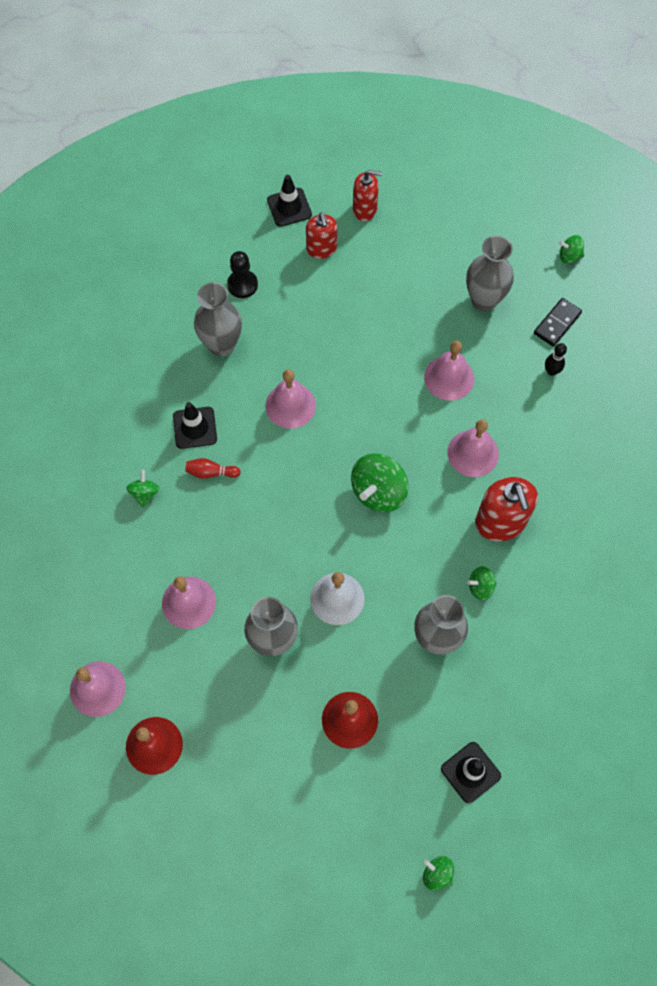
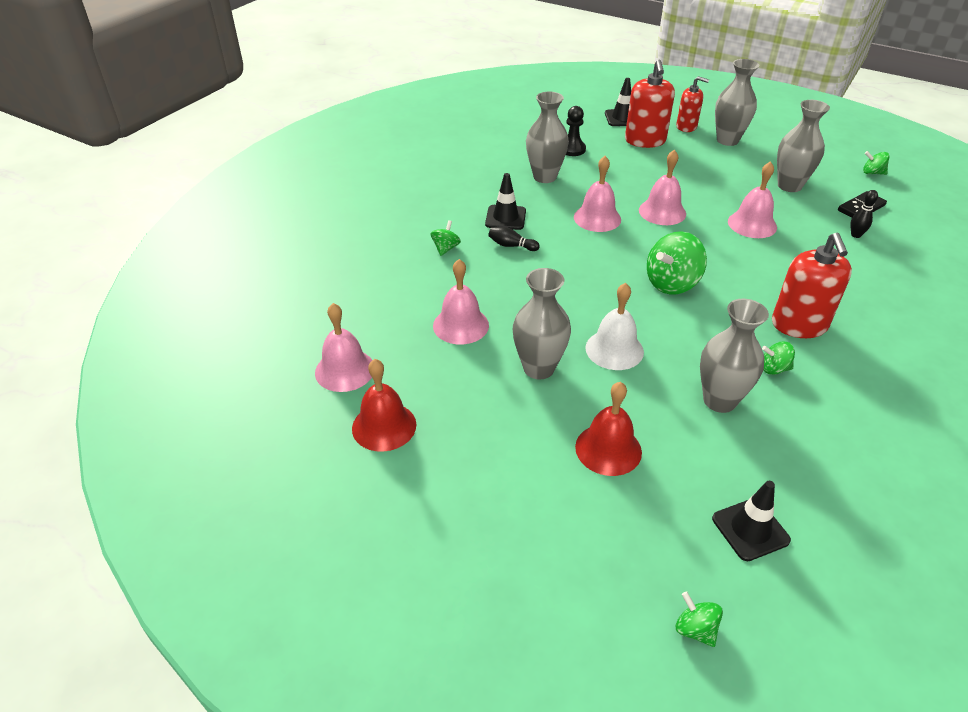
camera: 15 degrees right, 25 degrees down
(211, 472) = (511, 246): red bowling pin -> black bowling pin
(321, 249) = (645, 141): red soap dispenser -> red soap dispenser, size x1.55
(413, 227) = (727, 140): none -> grey vase
(473, 453) = (772, 274): pink bell -> pink bell (662, 212)

